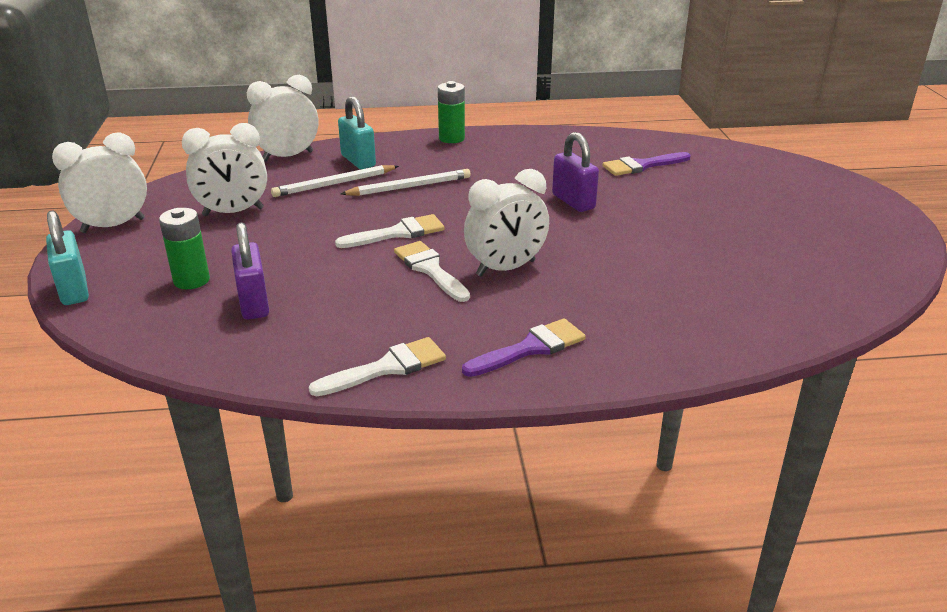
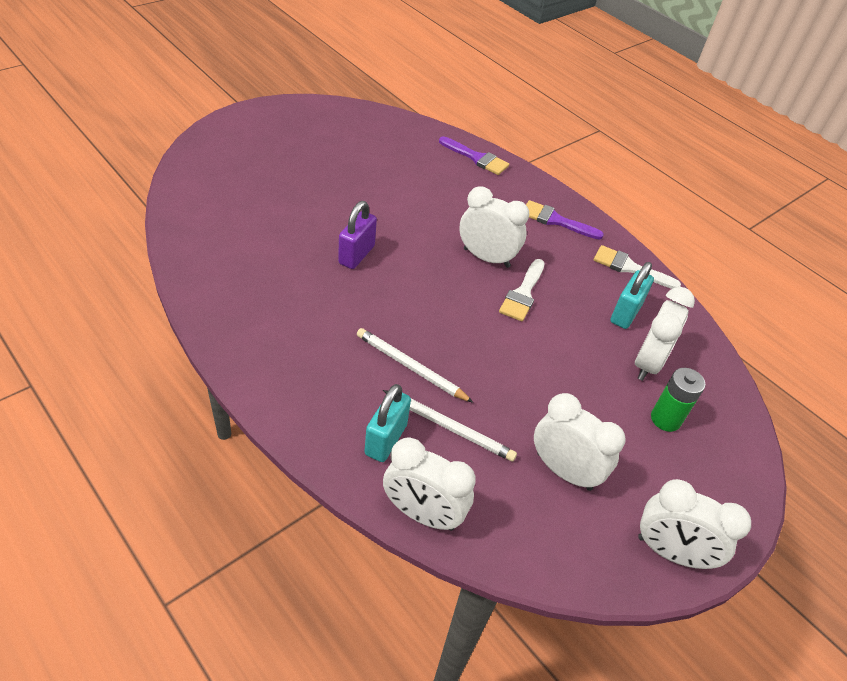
camera: 130 degrees left, 15 degrees up
(74, 290) = (750, 486): turquoise padlock -> turquoise padlock (625, 313)
(254, 303) = (648, 363): purple padlock -> white clock
(398, 233) = (493, 334): white brush -> none
(451, 138) = (272, 389): green battery -> none
(642, 165) = (252, 234): purple brush -> purple brush (476, 158)

